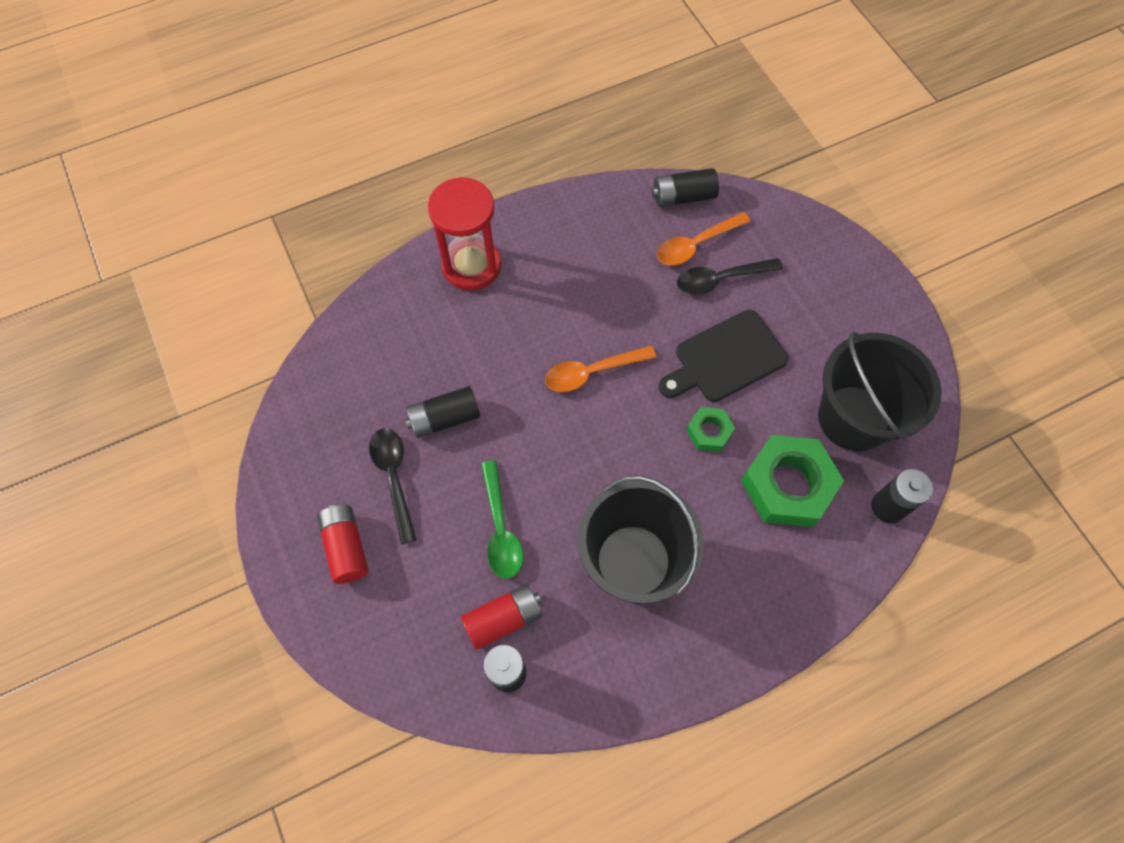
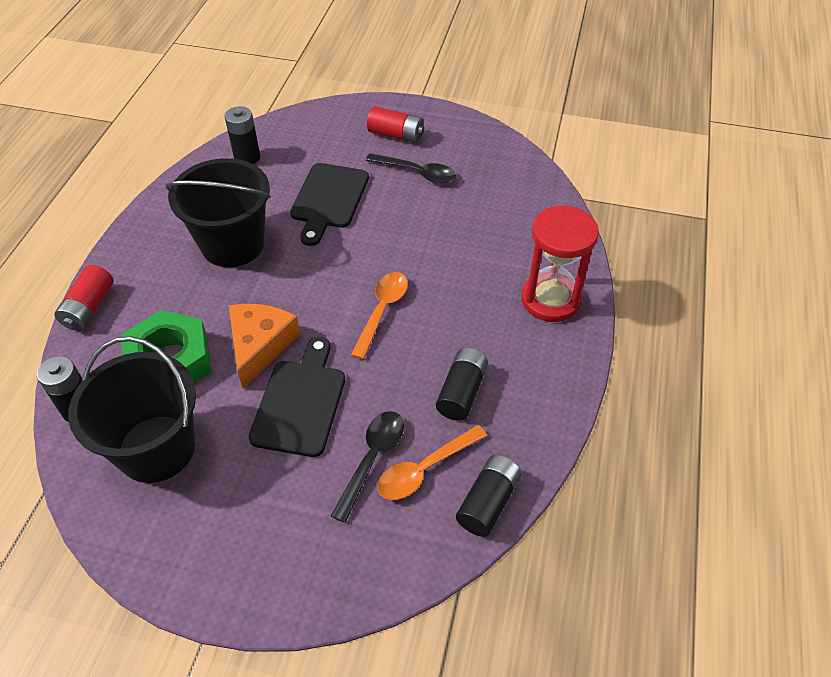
camera: 130 degrees right, 15 degrees down
(444, 418) = (433, 215): black battery -> black battery (461, 392)
(500, 528) = (328, 199): green spoon -> black cutting board
(503, 619) = (276, 171): red battery -> red battery (89, 308)
(696, 245) = (425, 469): orange spoon -> orange spoon turned 135 degrees counterclockwise
(709, 432) = (260, 345): green nut -> orange cheese

